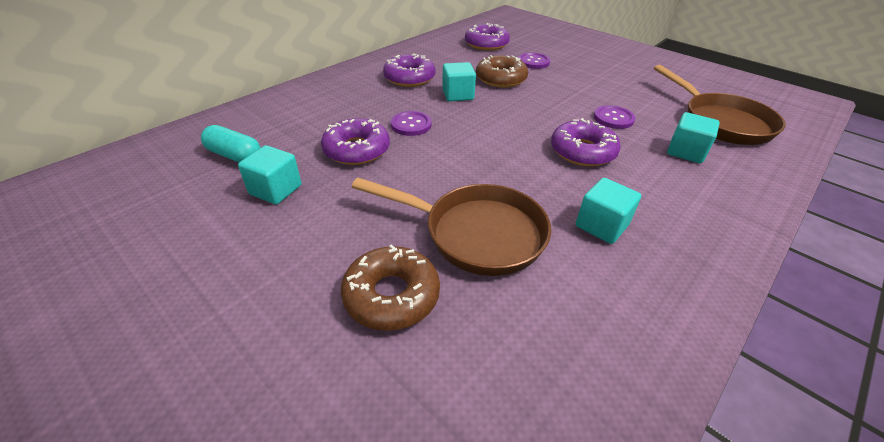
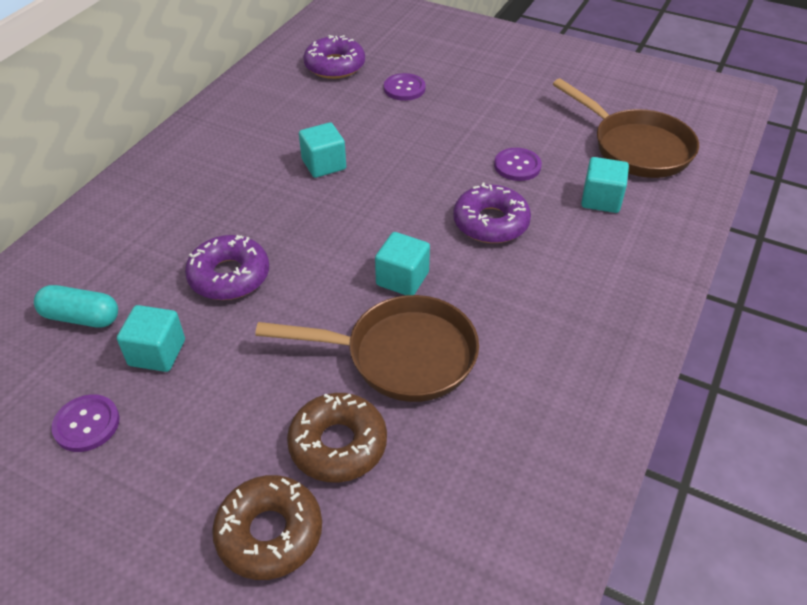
camera: 15 degrees left, 5 degrees up
(409, 78) = (252, 147): purple donut -> none
(411, 125) = (281, 224): purple button -> purple button (86, 424)
(501, 79) = (370, 126): brown donut -> brown donut (269, 533)
(601, 225) = (526, 316): turquoise cube -> turquoise cube (402, 279)

